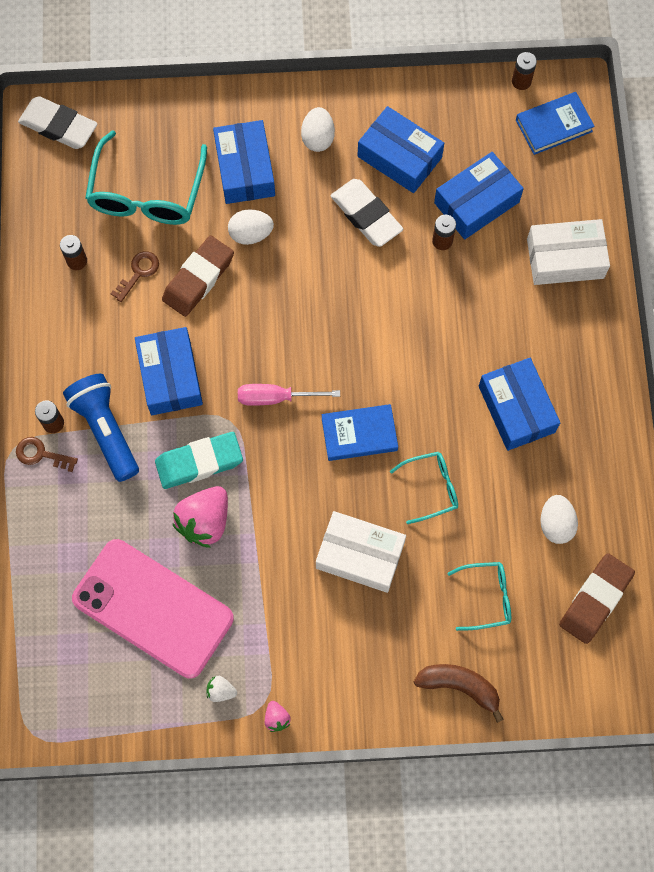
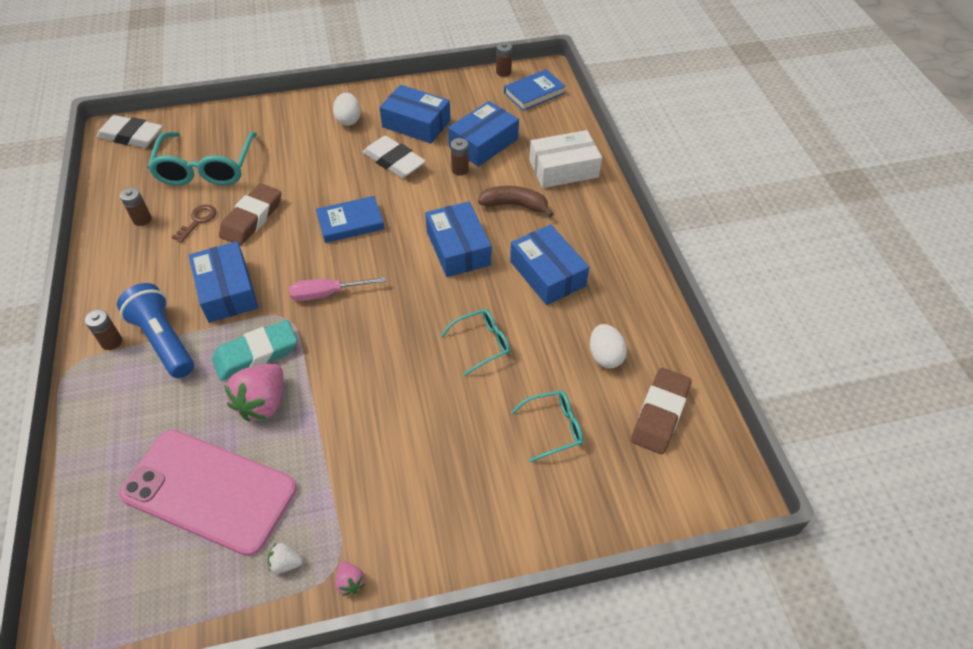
camera: 10 degrees left, 20 degrees down
(41, 454) = (97, 369): brown key -> none
(245, 169) = (289, 144): blue box -> blue box (458, 248)
(251, 234) = (297, 184): white egg -> none
(359, 434) = (408, 311): blue book -> blue book (350, 222)
(360, 555) = (422, 409): white box -> none
(459, 686) = (544, 516): brown banana -> brown banana (515, 205)

